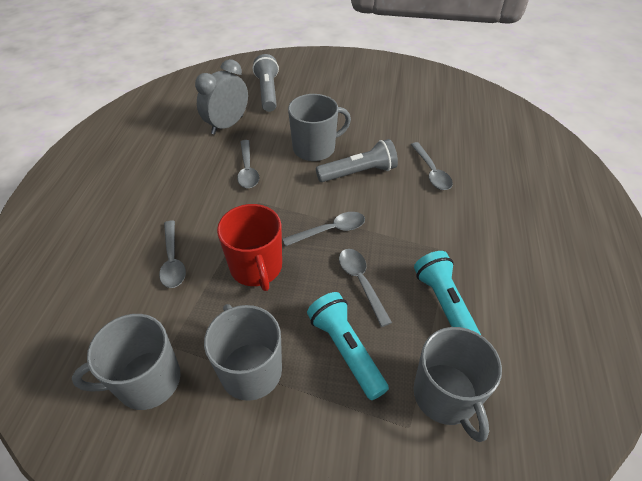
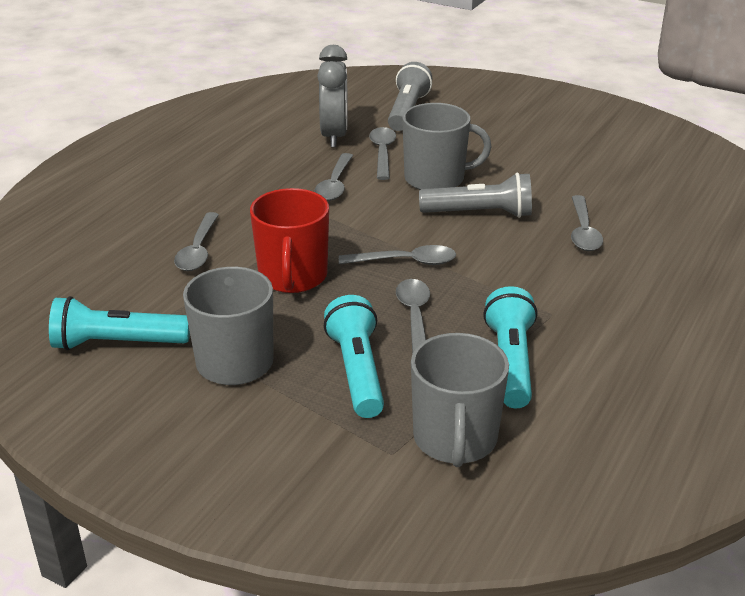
camera: 20 degrees right, 15 degrees down
(147, 381) = (117, 343): grey mug -> turquoise flashlight
(227, 125) = (334, 136): grey clock -> grey clock turned 120 degrees clockwise
(268, 133) = (382, 153): none -> grey spoon

